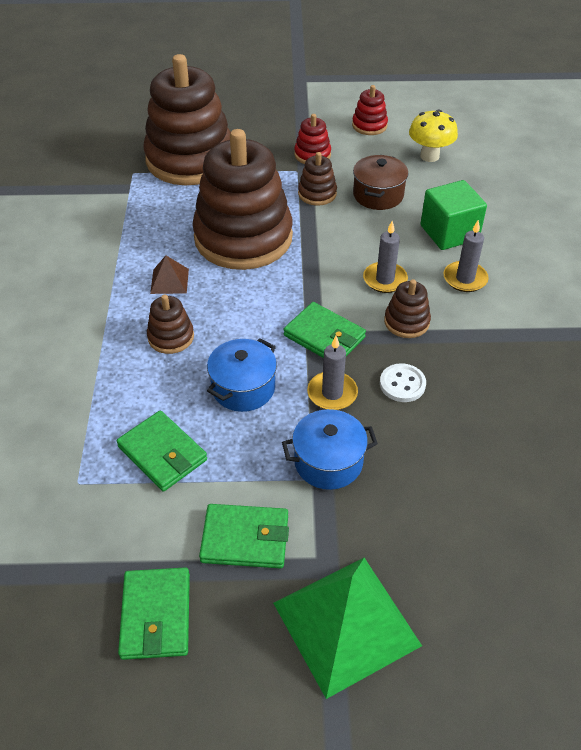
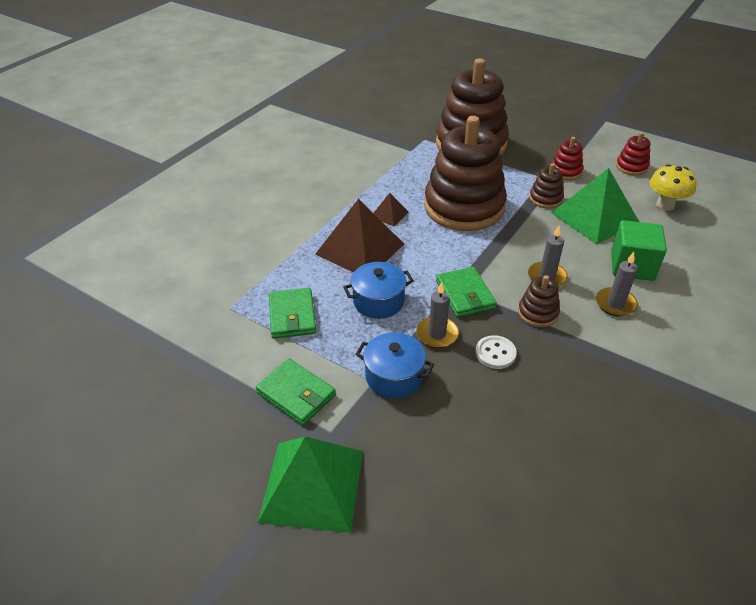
camera: 35 degrees right, 5 degrees down
(156, 615) = (204, 408): green wallet -> none
(171, 337) = (359, 249): brown stacking toy -> brown pyramid
(378, 195) = (594, 217): brown pot -> green pyramid

